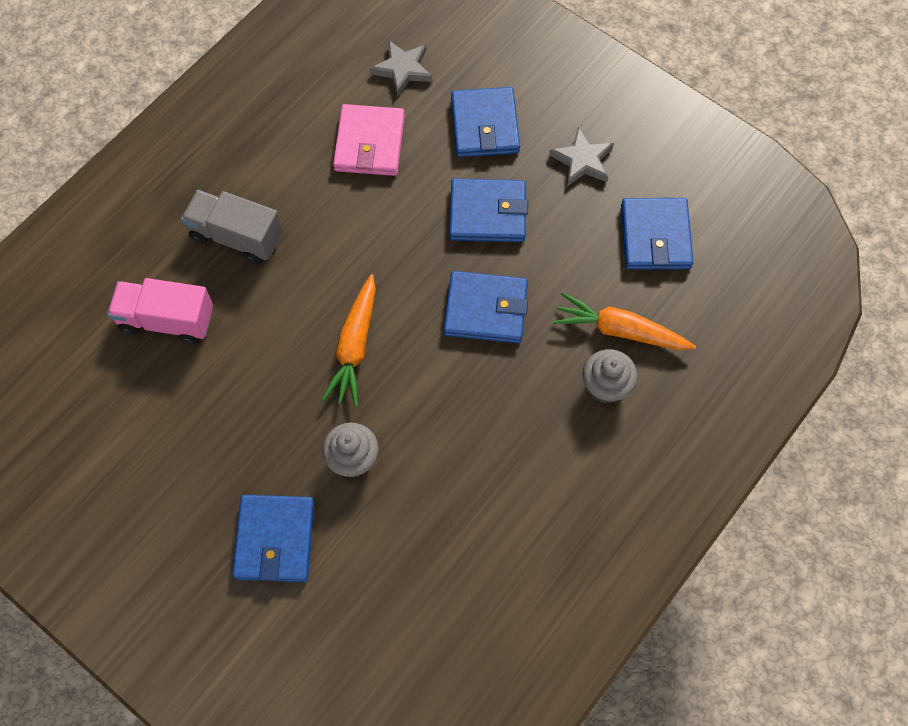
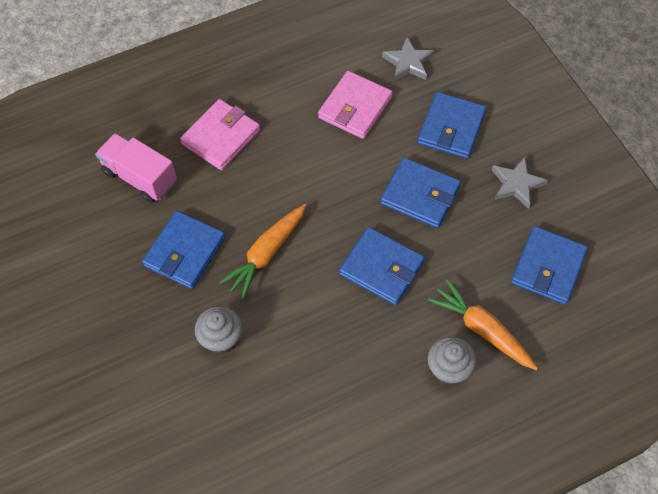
camera: 25 degrees right, 5 degrees down
(236, 236) = (221, 137): grey truck -> pink wallet
(275, 540) = (132, 373): blue wallet -> blue wallet (184, 252)

